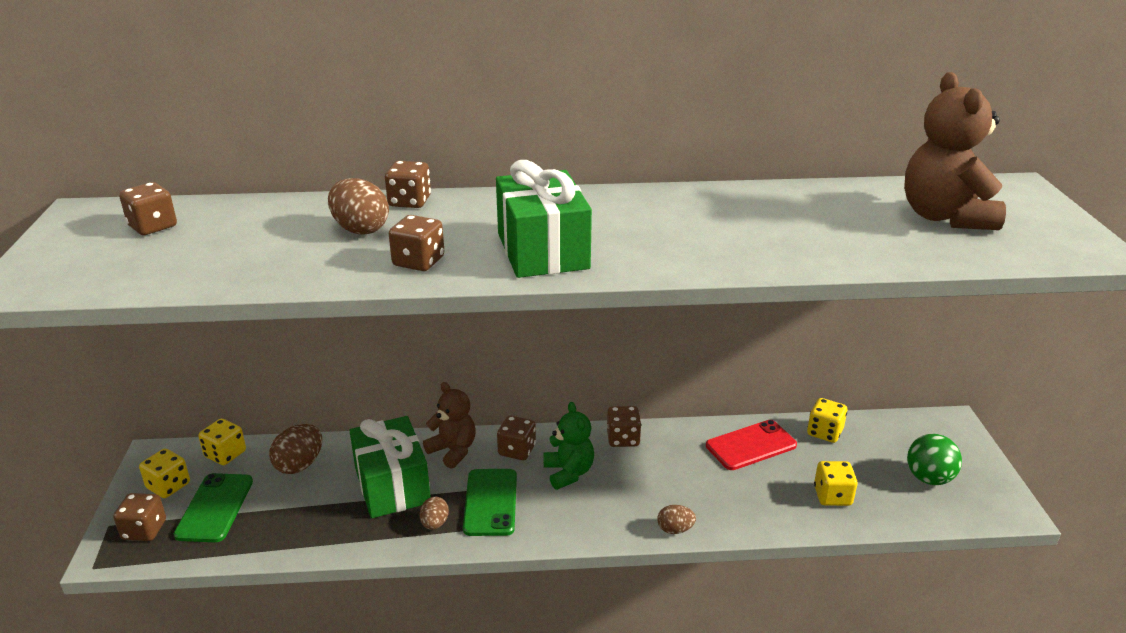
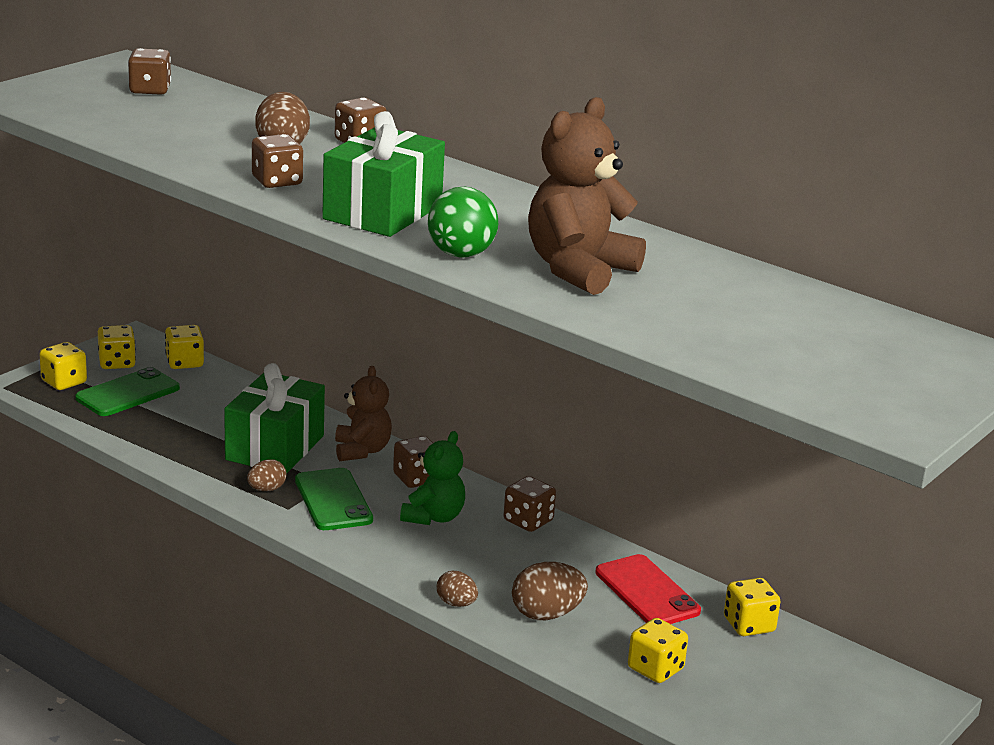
camera: 40 degrees right, 5 degrees down
(144, 530) = (64, 382): brown dice -> yellow dice
(299, 465) = (227, 397): brown egg -> brown egg (546, 614)
(490, 502) = (333, 500): green phone -> green phone turned 60 degrees counterclockwise
(751, 445) = (647, 592): red phone -> red phone turned 45 degrees clockwise
(928, 478) = (791, 716): green ball -> green ball (461, 254)
(944, 217) = (817, 340): brown teddy bear -> brown teddy bear (579, 270)

